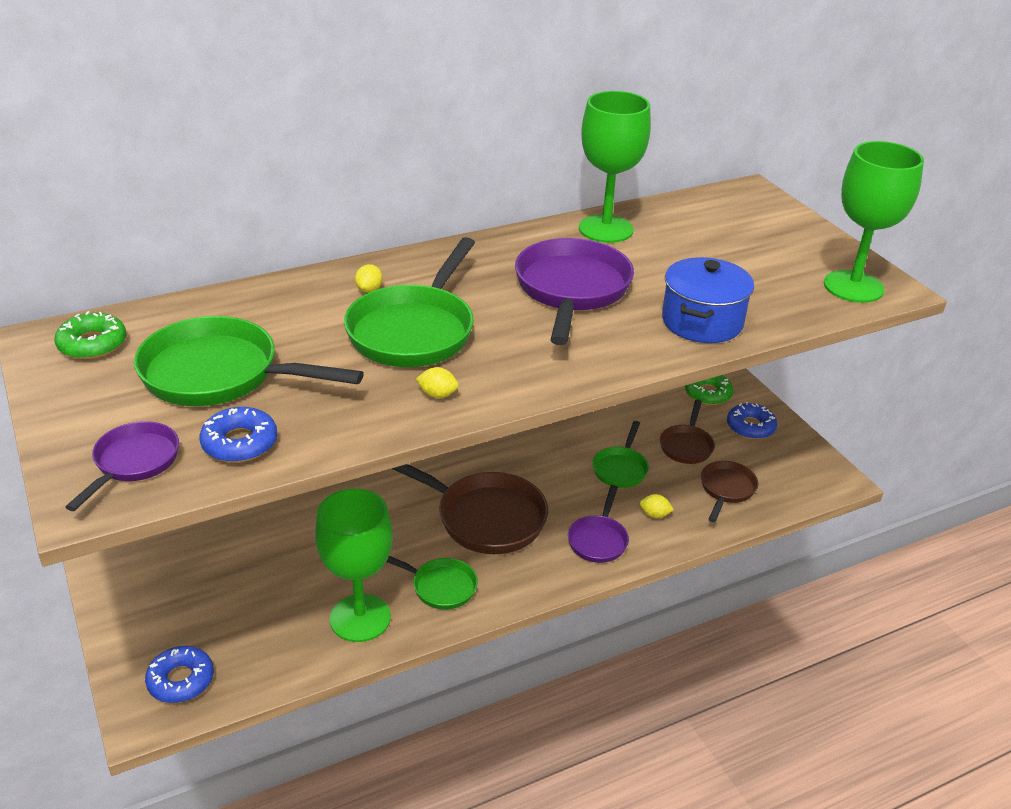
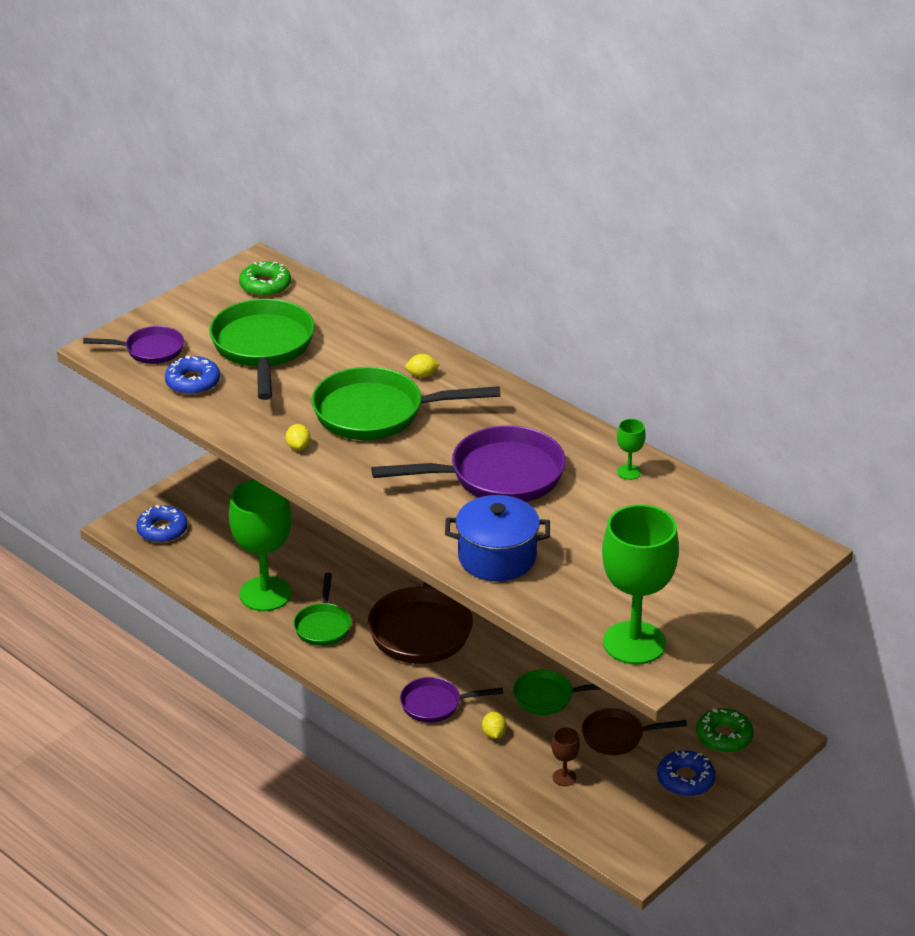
camera: 70 degrees right, 0 degrees up
(606, 229) = (629, 472): green goblet -> green goblet, size x0.42
(726, 490) = (564, 777): brown pan -> brown goblet

